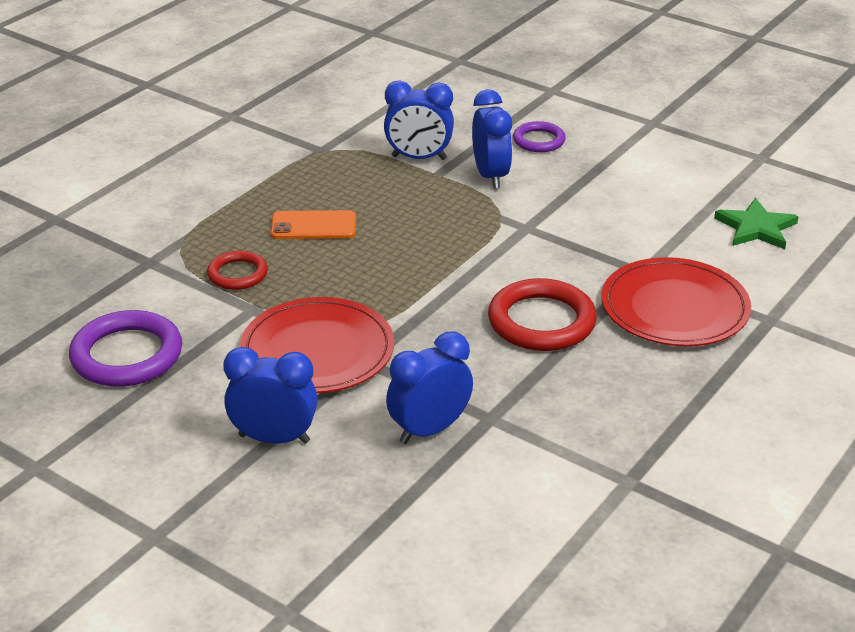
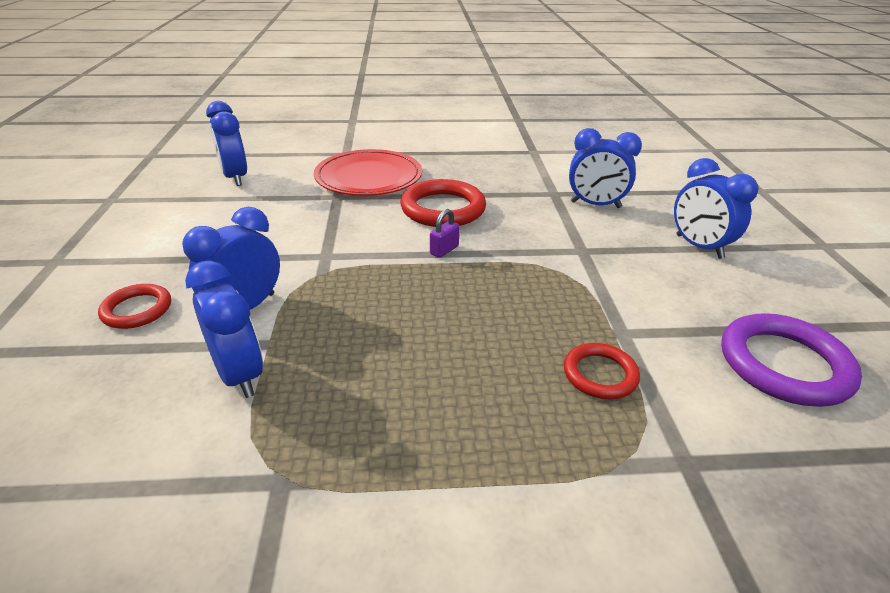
camera: 130 degrees left, 0 degrees up
(313, 226) = (462, 374): orange phone -> none
(317, 351) = (608, 273): red plate -> none
(463, 286) = (444, 250): none -> purple padlock
(539, 140) = (137, 310): purple ring -> red ring
(756, 228) = (235, 178): green star -> blue clock

